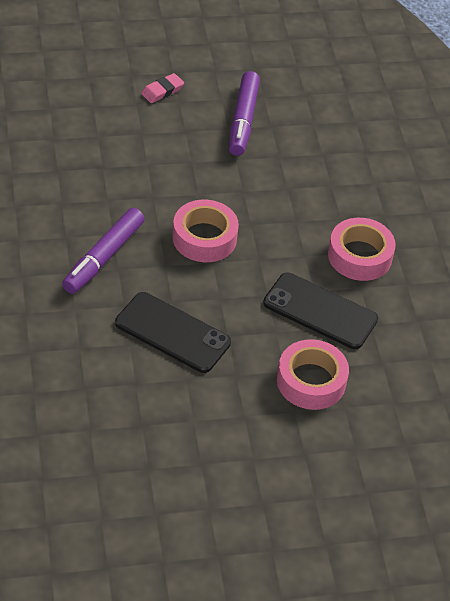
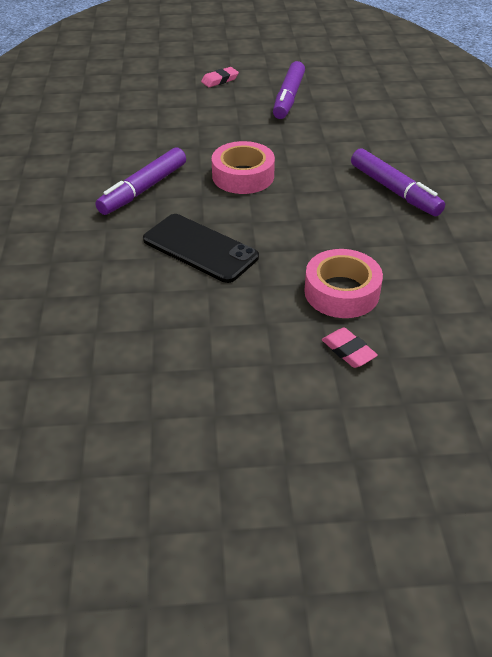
camera: 10 degrees right, 5 degrees down
(319, 444) = (348, 351): none -> pink eraser
(320, 311) = (353, 233): black phone -> none
(359, 256) = (394, 190): pink tape -> purple marker

